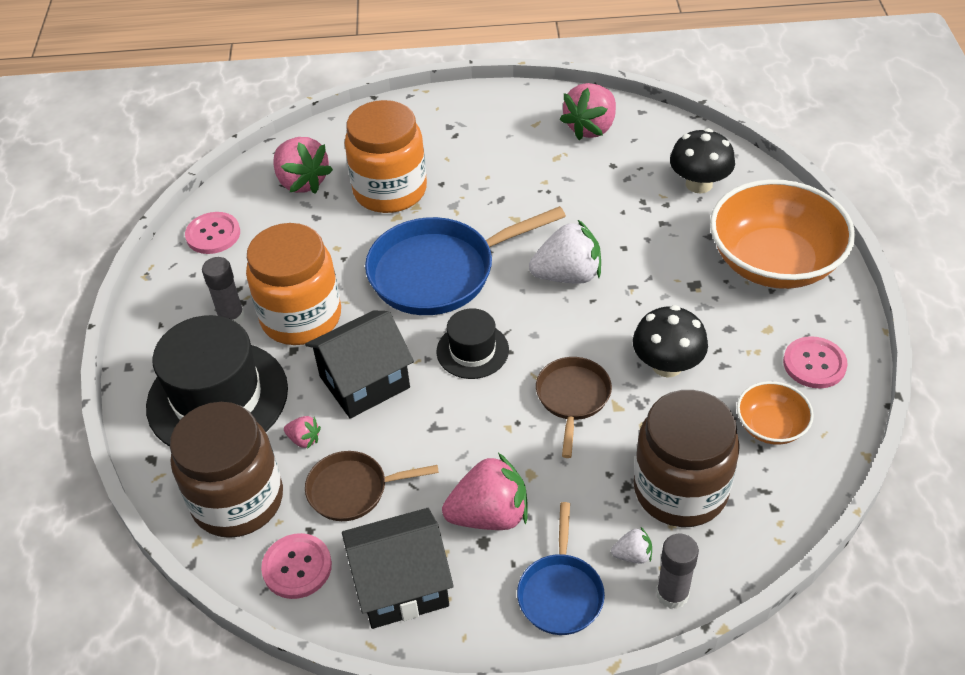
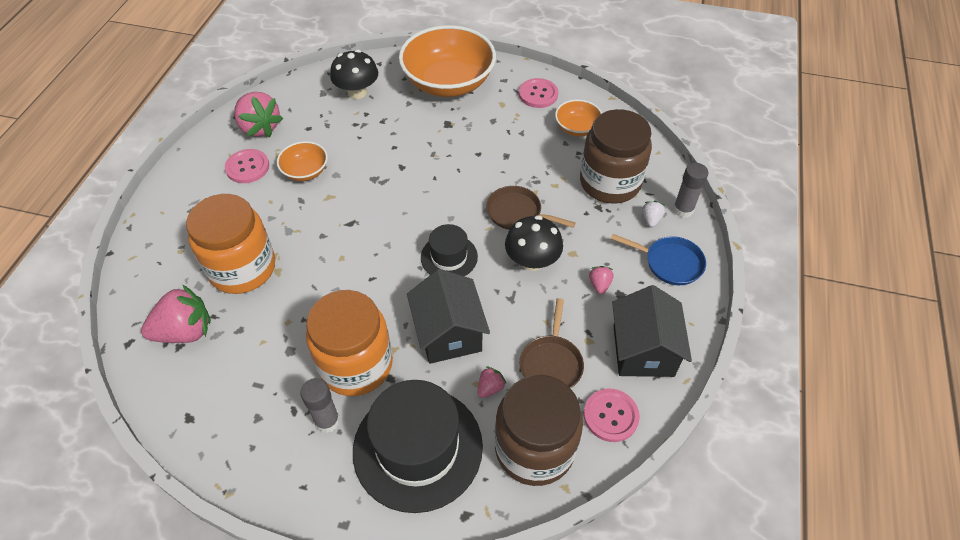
camera: 75 degrees left, 5 degrees up
(213, 234) = (208, 420): pink button -> pink button (247, 167)
(440, 272) = (357, 257): blue pan -> none
(489, 515) = (599, 285): pink strawberry -> pink strawberry, size x0.46
(544, 187) = (305, 171): none -> orange bowl
(568, 275) = (404, 184): white strawberry -> none
(667, 365) = (510, 158): black mushroom -> black mushroom (532, 261)

